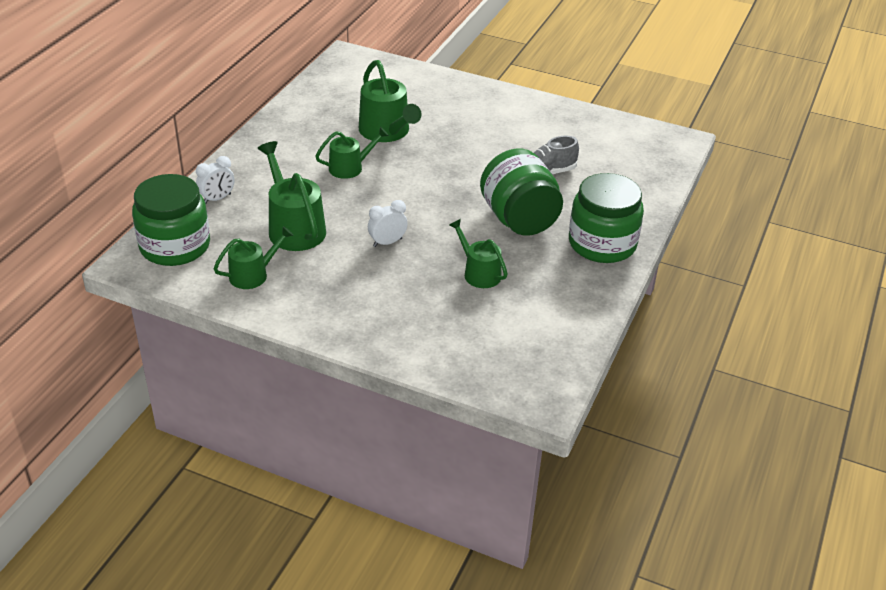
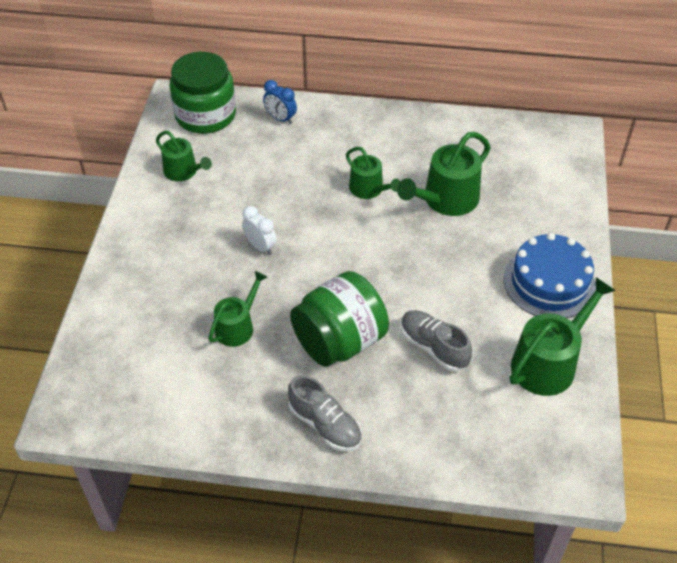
camera: 75 degrees right, 10 degrees up
(217, 199) = (280, 118): white clock -> blue clock
(294, 228) = (258, 178): green watering can -> green watering can (548, 363)
(501, 108) = (549, 282): none -> blue cake
(602, 244) = (325, 425): green jar -> grey shoe

